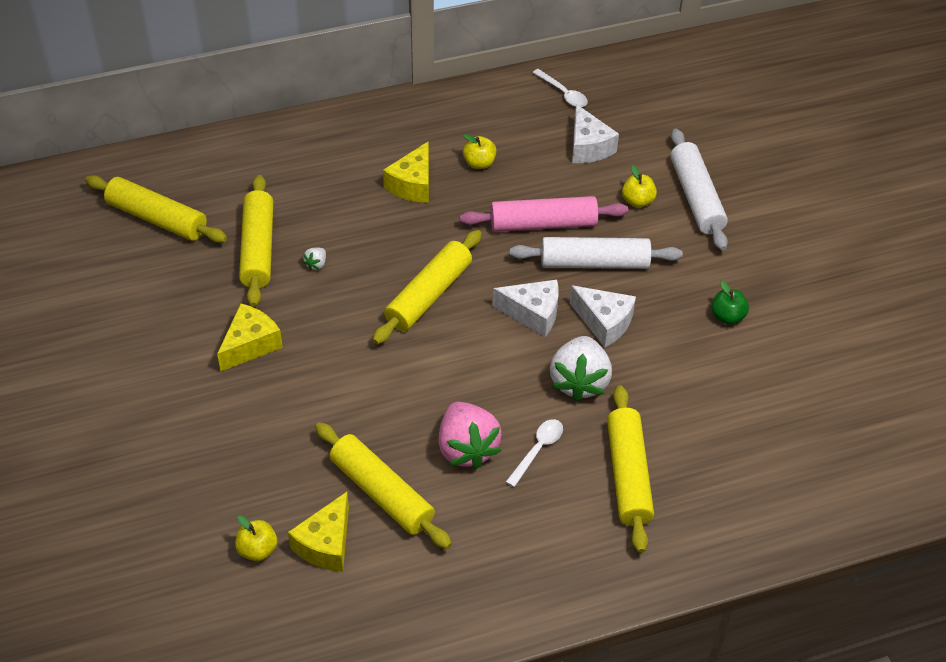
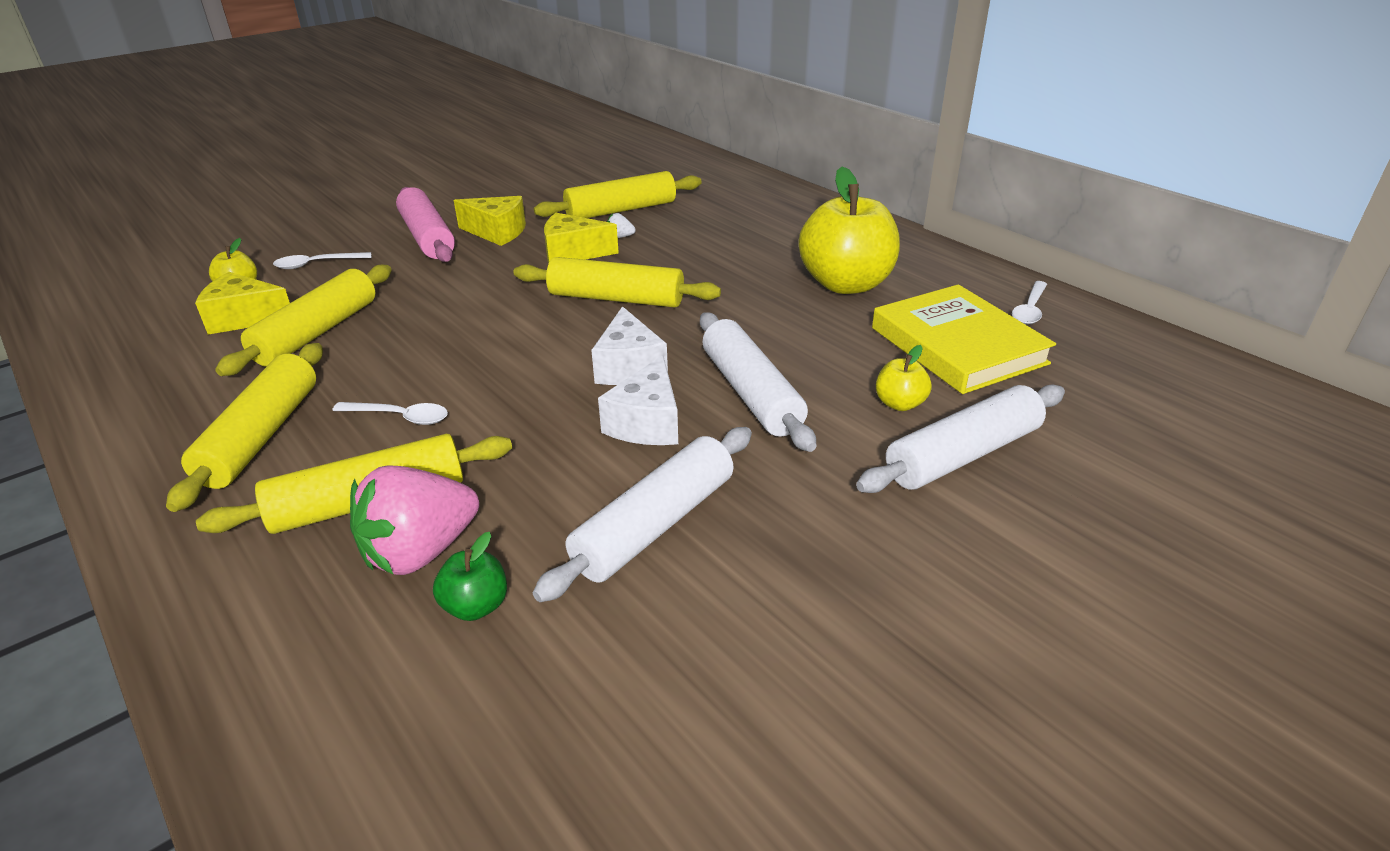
camera: 70 degrees right, 15 degrees down
(157, 218) = (626, 169): yellow rolling pin -> yellow rolling pin (261, 436)
(239, 487) = (317, 264): none -> white spoon
(413, 184) = (773, 257): yellow cheese -> yellow cheese (573, 253)
(467, 448) = (392, 368): pink strawberry -> pink strawberry (420, 552)
(479, 163) = (846, 284): yellow apple -> yellow apple, size x2.27
(543, 224) = (787, 343): pink rolling pin -> pink rolling pin (427, 237)
(579, 381) = (529, 425): white strawberry -> none
(588, 147) = (957, 346): white cheese -> yellow book
(702, 346) = (655, 525): none -> white rolling pin
(727, 316) = (734, 540): green apple -> green apple (476, 606)

